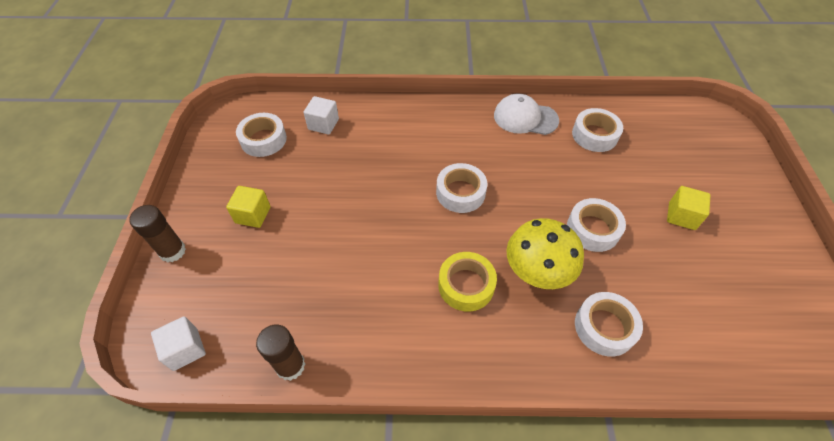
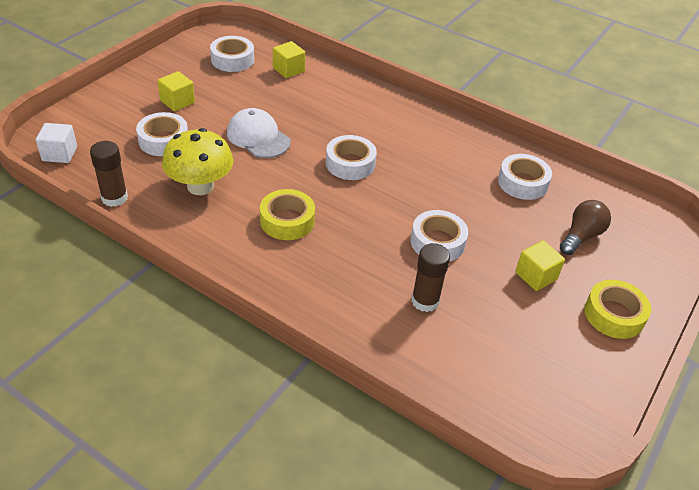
camera: 30 degrees right, 10 degrees down
(172, 251) = (104, 97): brown glue stick -> brown glue stick (425, 301)
(323, 124) = (288, 70): white cube -> yellow cube
(525, 118) = (469, 141): white cap -> white cap (258, 137)
(537, 272) = (354, 243): yellow mushroom -> yellow mushroom (200, 186)
(604, 327) = (369, 304): white tape -> white tape (163, 140)
(673, 160) = (581, 236): none -> brown light bulb
(755, 217) = (614, 315): none -> yellow tape

